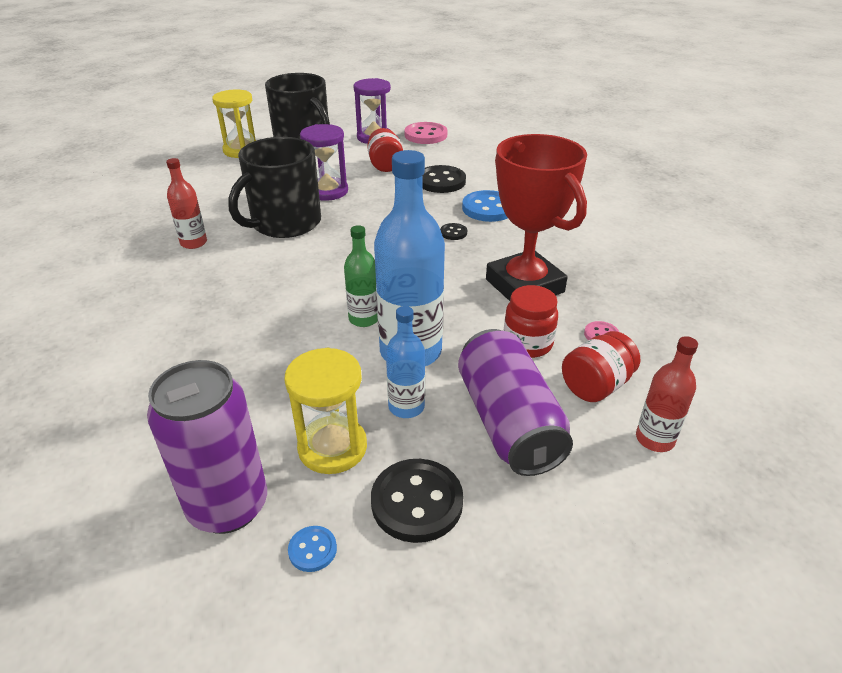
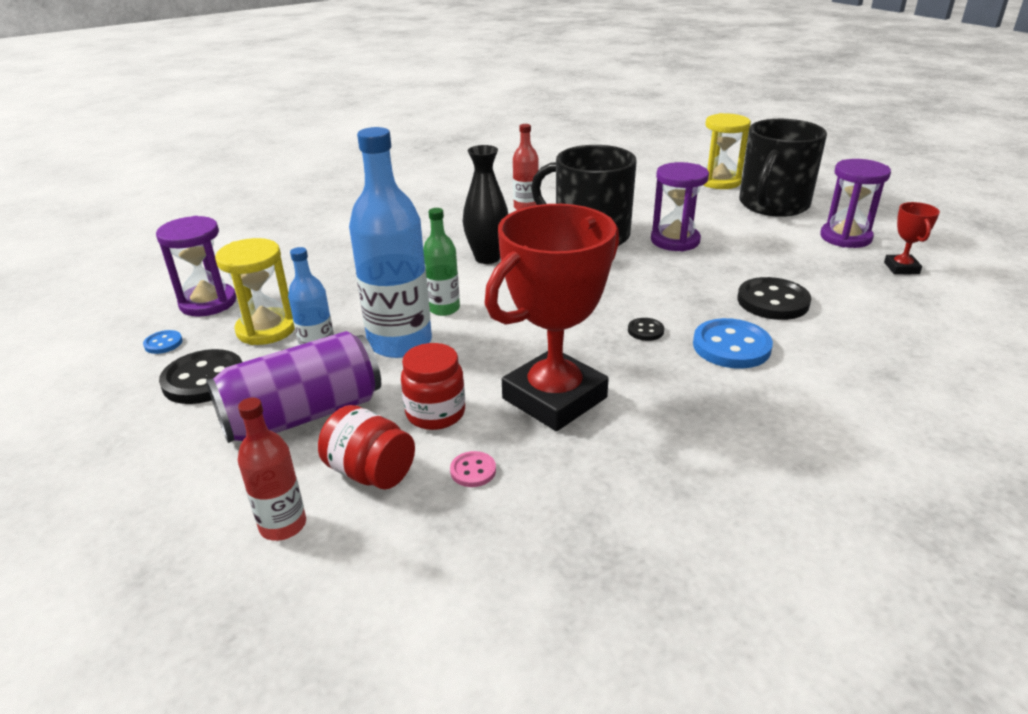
camera: 75 degrees right, 5 degrees down
(228, 506) = (208, 303): purple can -> purple hourglass
(283, 281) = (487, 258): none -> black vase
(385, 165) = (775, 259): red jar -> none
(425, 135) = (901, 268): pink button -> red trophy

